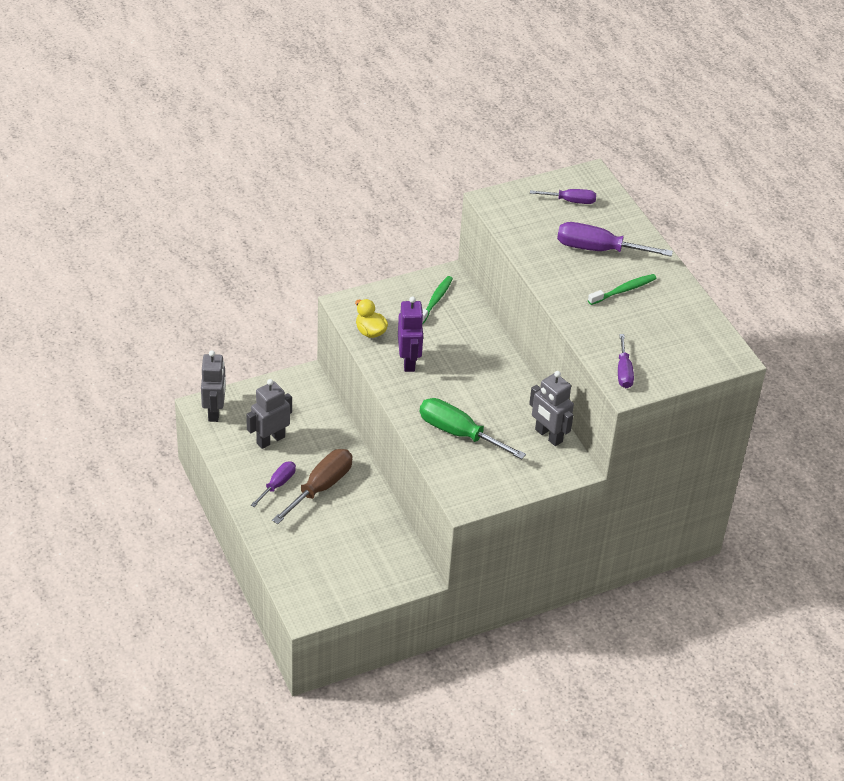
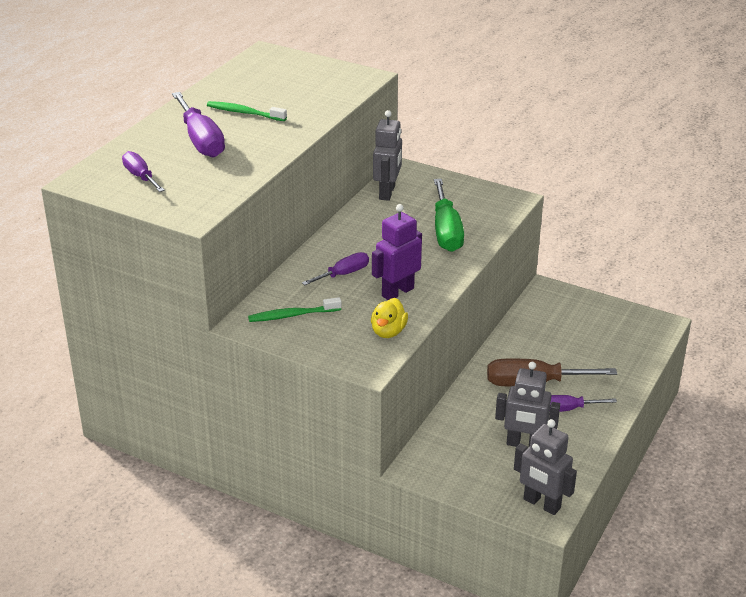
camera: 125 degrees left, 10 degrees down
(214, 411) = (541, 504): grey robot -> grey robot turned 105 degrees counterclockwise
(623, 372) = (349, 83): purple screwdriver -> purple screwdriver (343, 274)

